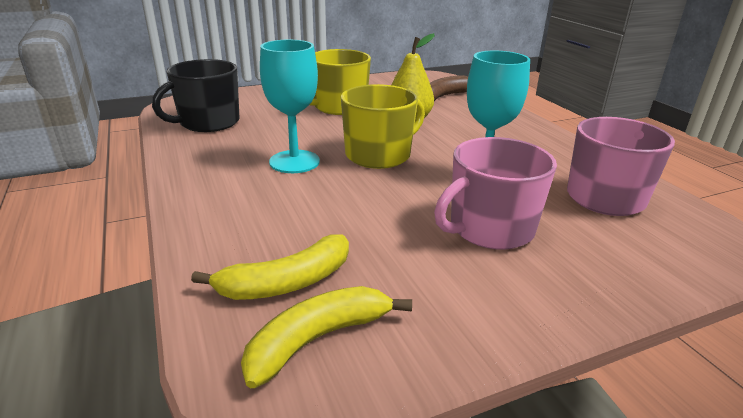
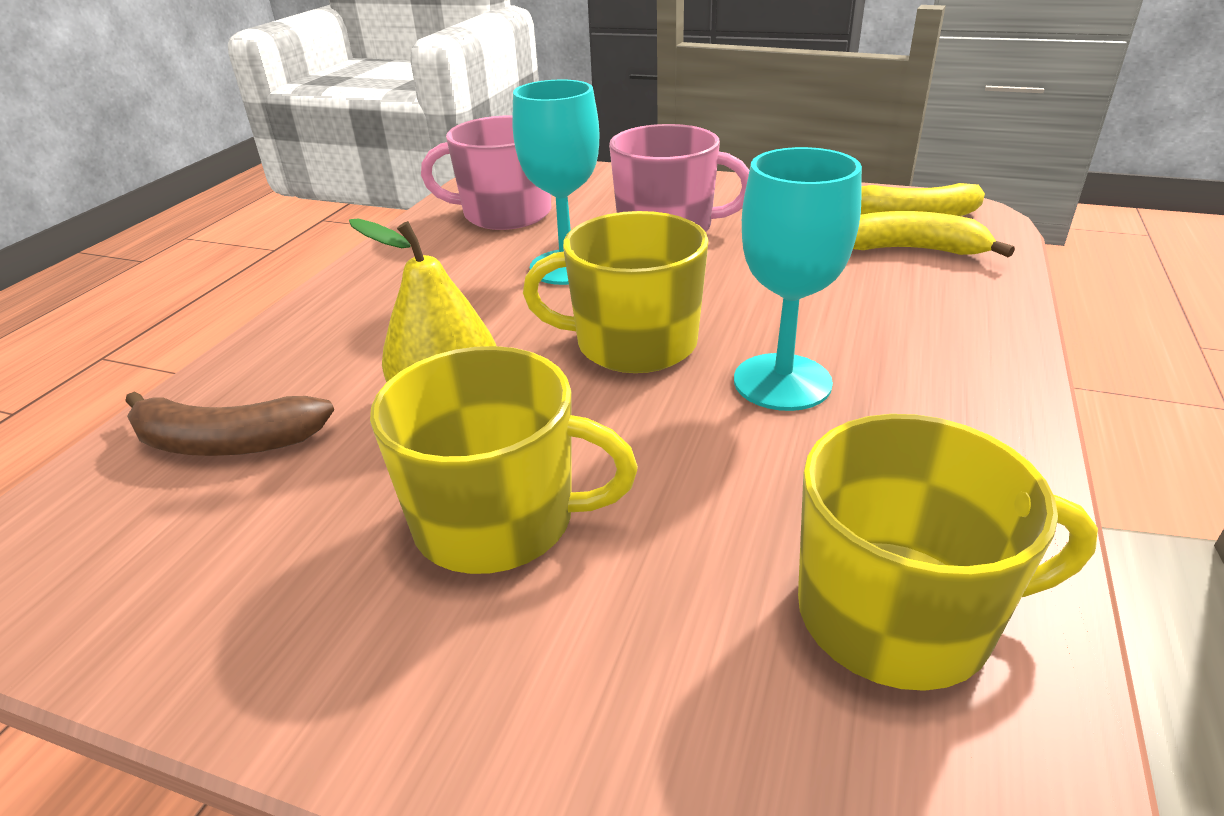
camera: 135 degrees left, 5 degrees up
(208, 122) = (898, 614): black mug -> yellow mug

